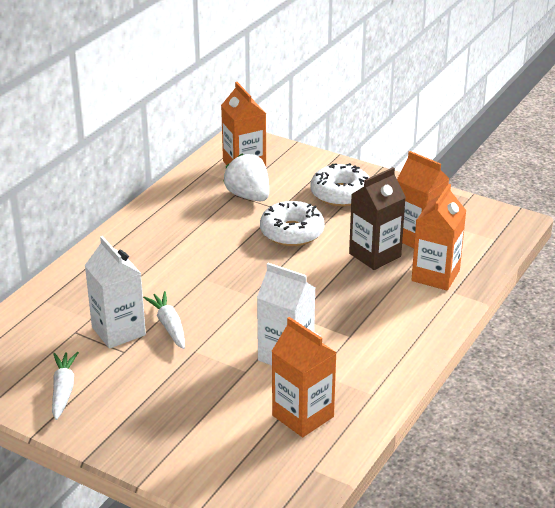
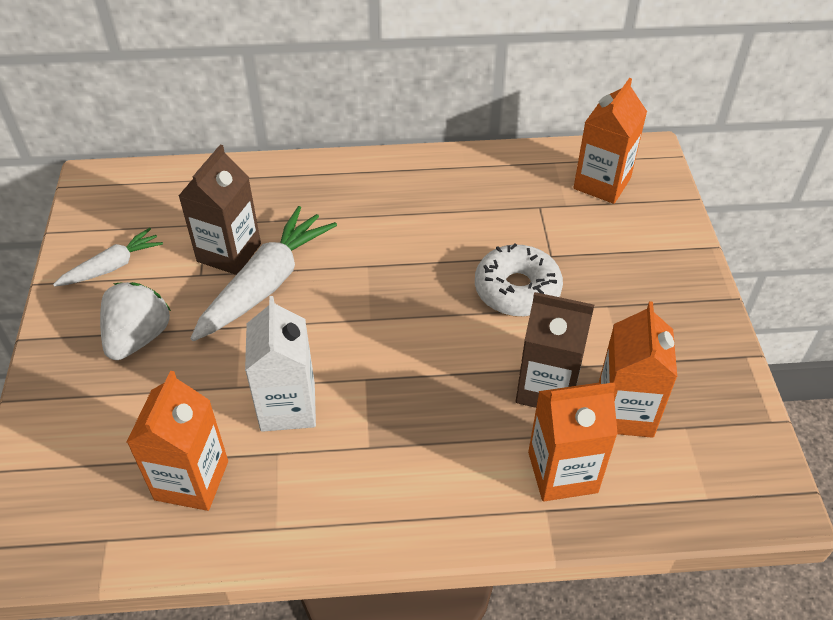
camera: 55 degrees right, 15 degrees up
(118, 331) = (229, 253): white carton -> brown carton
(169, 326) = (266, 284): white carrot -> white carrot, size x1.73
(248, 196) = (547, 218): white strawberry -> white strawberry (138, 337)
(340, 194) = (637, 291): white donut -> none

